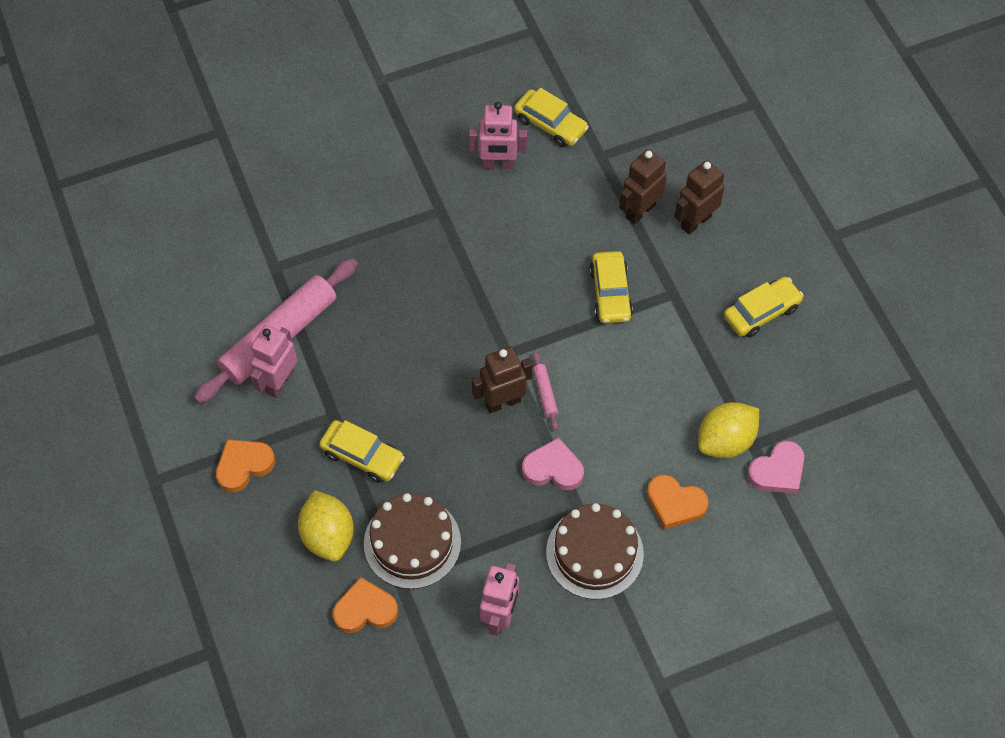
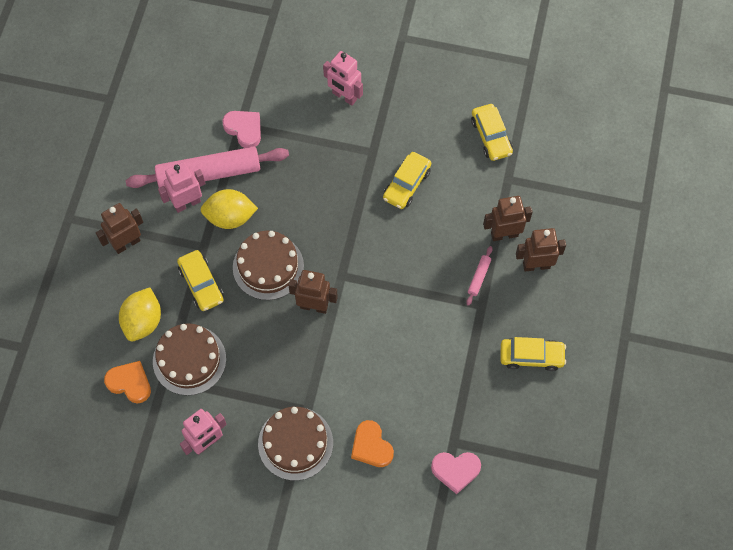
camera: 35 degrees right, 5 degrees up
(244, 466) = (126, 243): orange heart -> brown robot
(421, 393) = (268, 267): none -> brown cake
(498, 165) = (434, 143): pink robot -> pink robot (344, 96)
(545, 393) = (345, 318): pink rolling pin -> pink rolling pin (479, 277)
(553, 468) = (312, 371): pink heart -> pink heart (244, 129)
(610, 293) = (440, 278): yellow car -> yellow car (407, 184)
(725, 441) = (437, 427): yellow lemon -> yellow lemon (230, 217)

